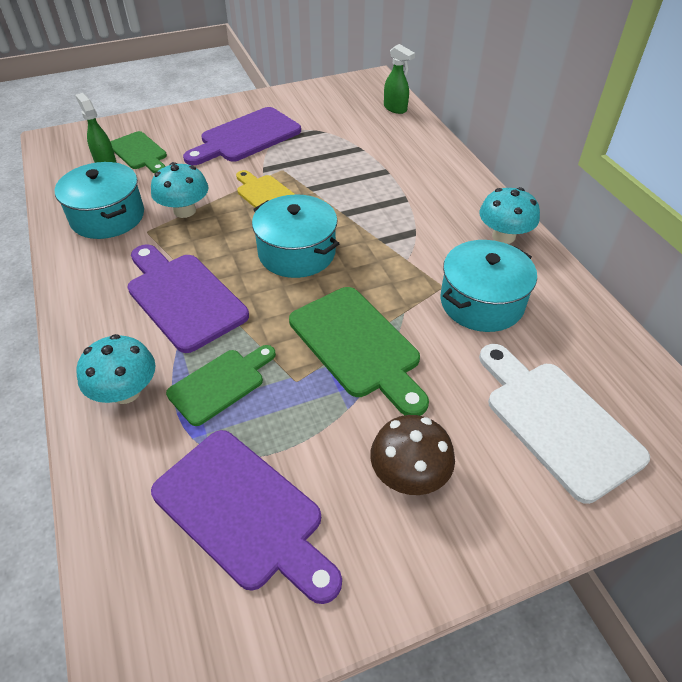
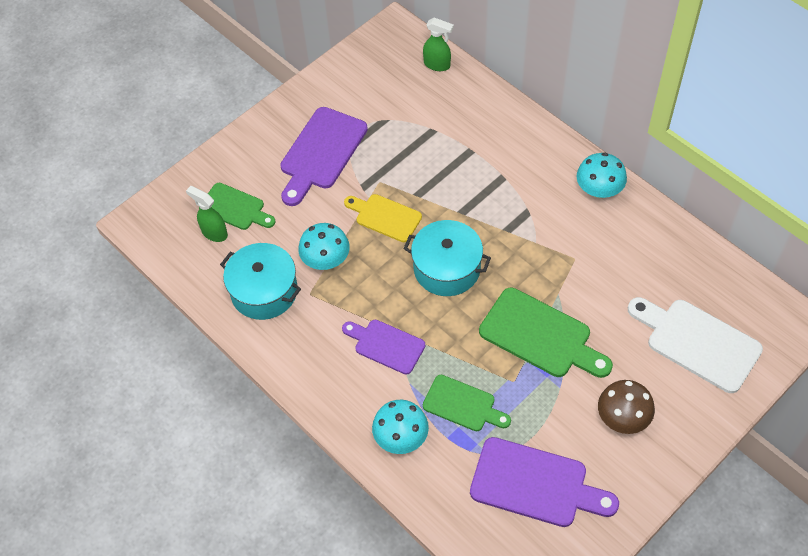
camera: 20 degrees left, 10 degrees up
(183, 298) = (386, 345): purple cutting board -> purple cutting board, size x0.63
(220, 384) = (462, 404): green cutting board -> green cutting board turned 90 degrees clockwise
(481, 302) = (609, 262): turquoise pot -> none

